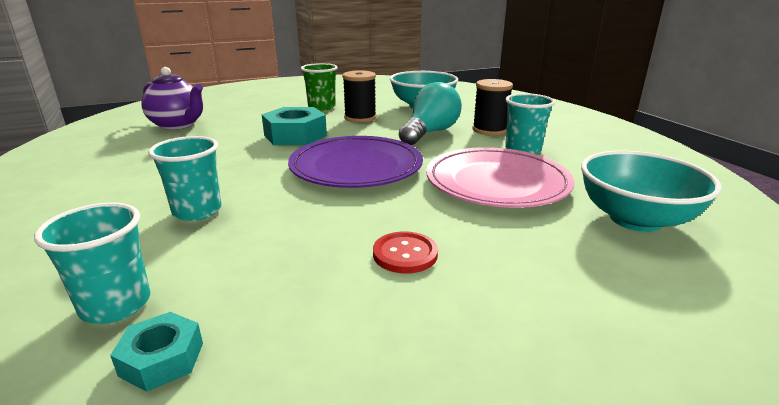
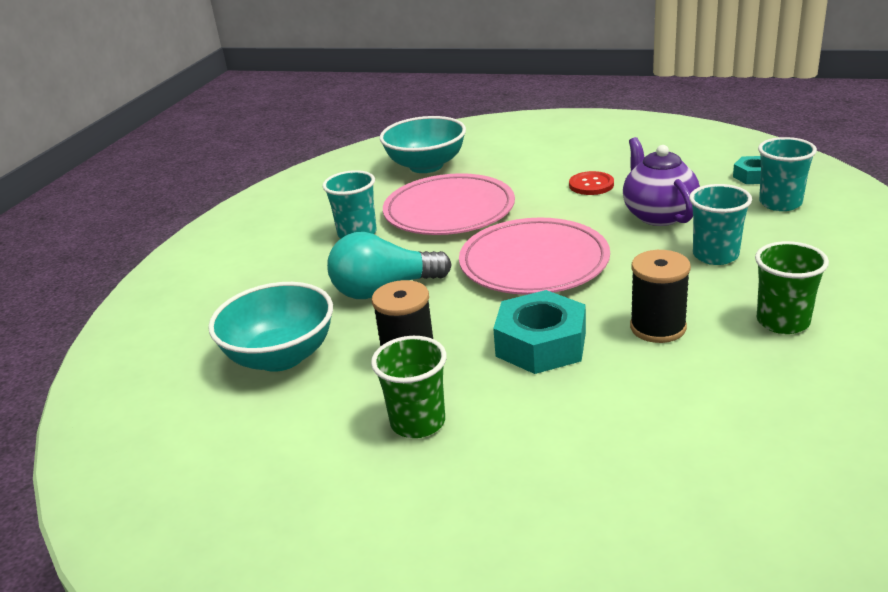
camera: 135 degrees left, 5 degrees up
(129, 179) = (783, 322): none -> green cup
(178, 125) = (702, 455): purple teapot -> purple teapot (658, 215)
(356, 167) = (534, 262): purple plate -> pink plate
(489, 130) = (319, 271): black spool -> black spool (658, 327)

